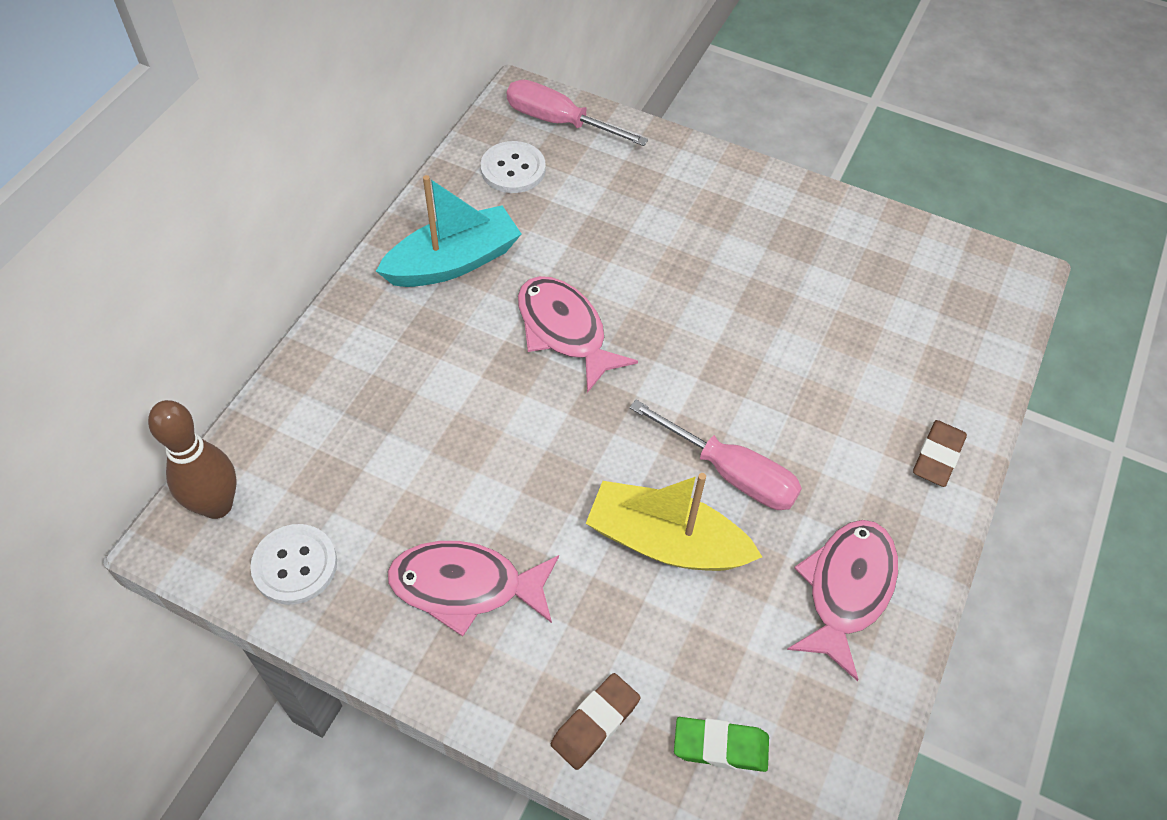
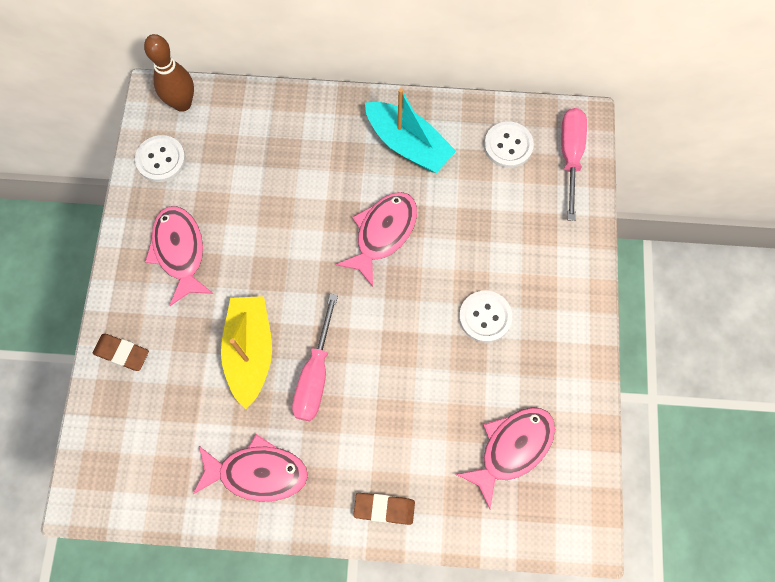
camera: 70 degrees right, 15 degrees up
(720, 746) = (130, 426): green eraser -> none
(725, 269) = (485, 317): none -> white button
(899, 303) = (512, 449): none -> pink fish

